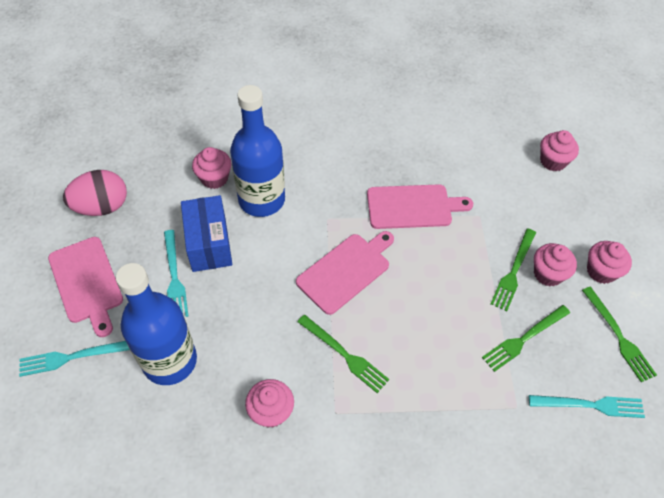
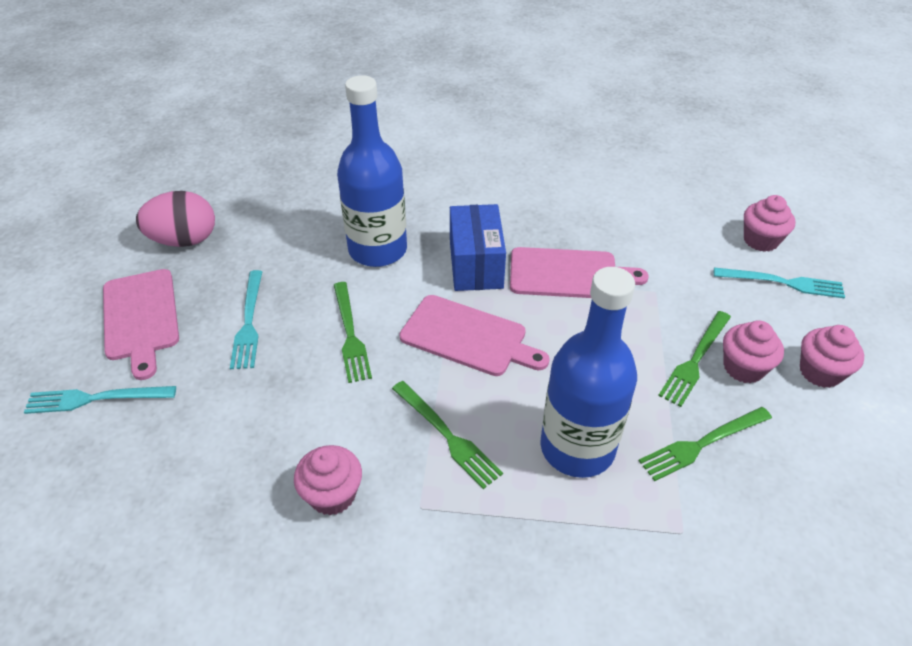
camera: 10 degrees right, 10 degrees down
(170, 361) = (216, 417): blue bottle -> blue bottle (577, 448)
(209, 244) = (301, 291): blue box -> blue box (476, 265)
(214, 178) = (326, 223): pink cupcake -> none
(346, 271) = (468, 337): pink cutting board -> pink cutting board turned 60 degrees clockwise
(590, 405) = (794, 543): turquoise fork -> turquoise fork (782, 283)
(618, 336) = (842, 456): green fork -> green fork (350, 334)

